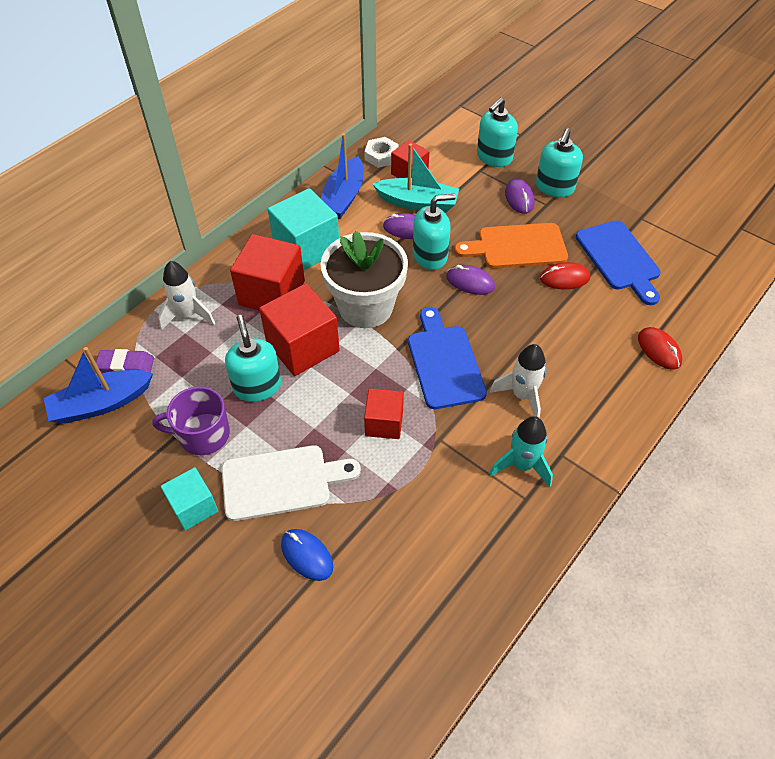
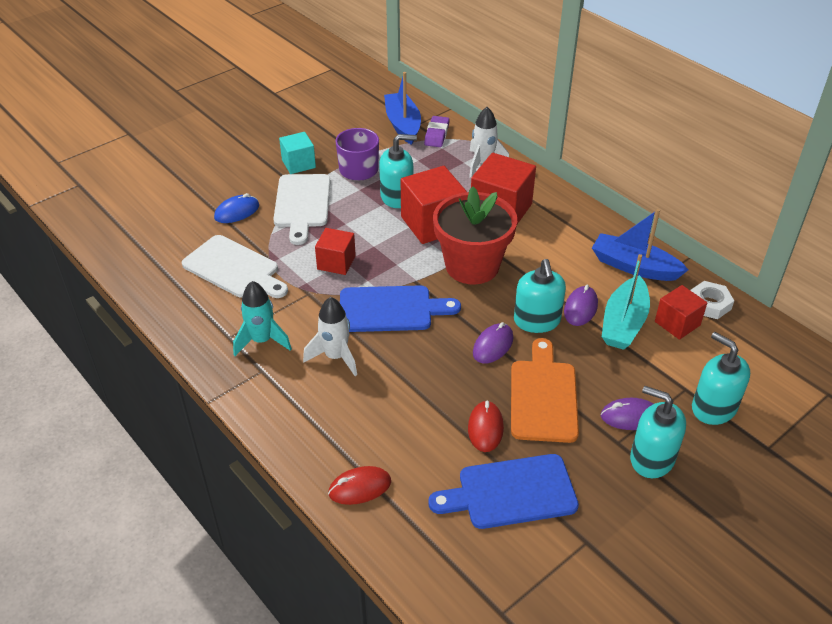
camera: 100 degrees right, 10 degrees down
(306, 248) = (558, 235): turquoise cube -> none
(365, 307) = (472, 266): white flower pot -> red flower pot
(417, 526) = (234, 269): none -> white cutting board

